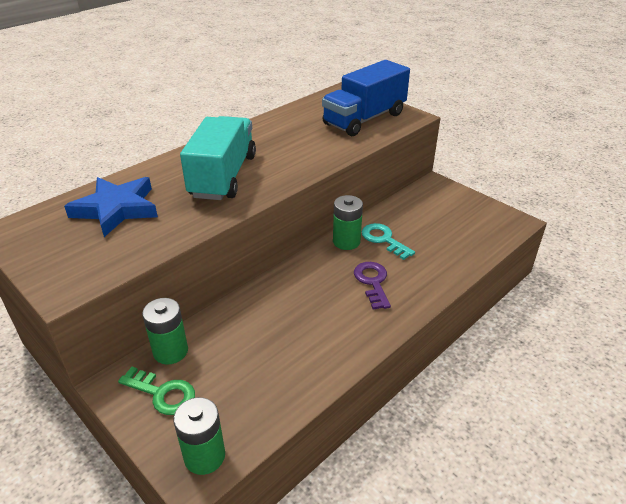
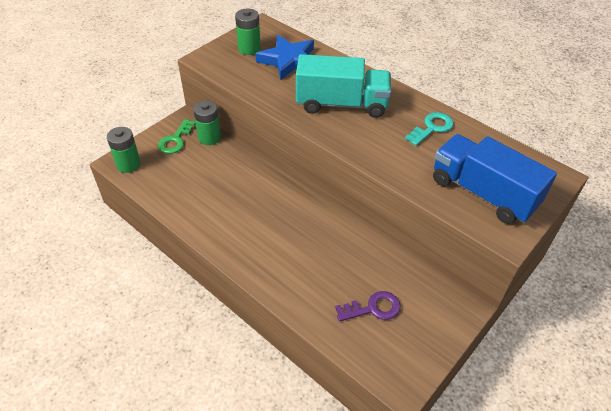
camera: 85 degrees right, 10 degrees up
(346, 241) = (339, 226): green battery -> green battery (249, 49)
(372, 282) = (283, 244): purple key -> purple key (373, 308)
(384, 239) = (346, 254): turquoise key -> turquoise key (432, 128)

